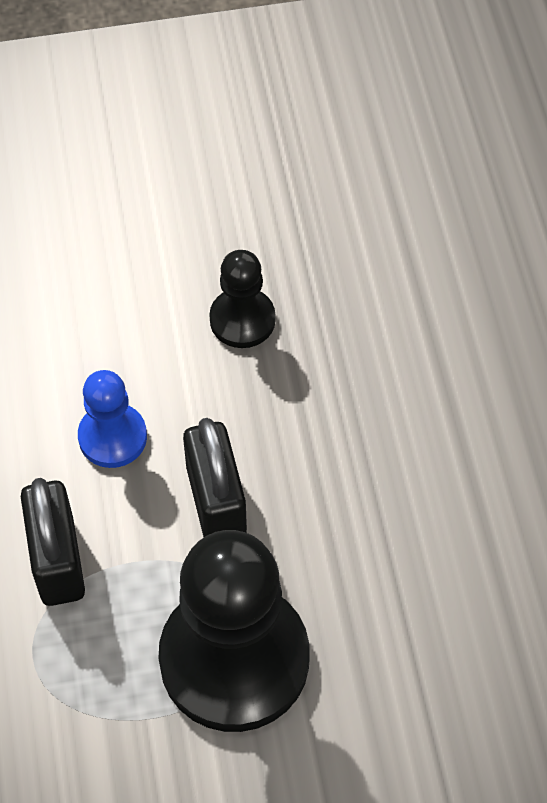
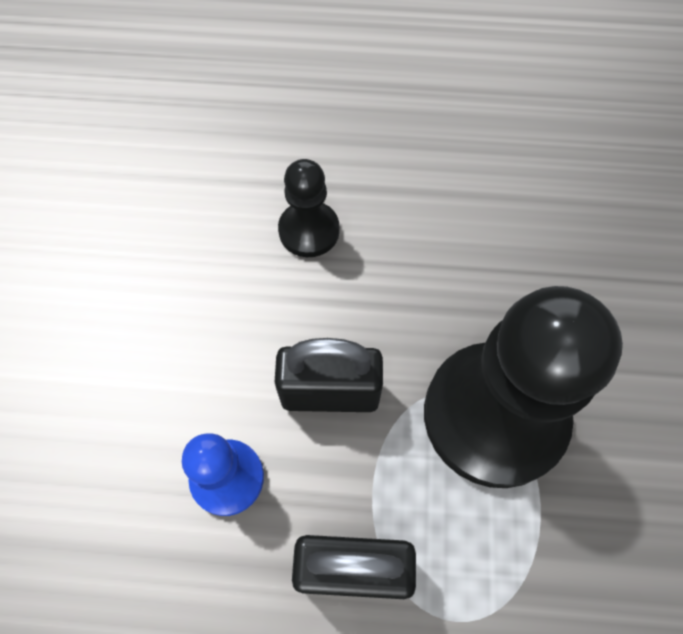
camera: 75 degrees left, 5 degrees up
(242, 320) = (144, 322): black pawn -> black pawn (309, 231)

